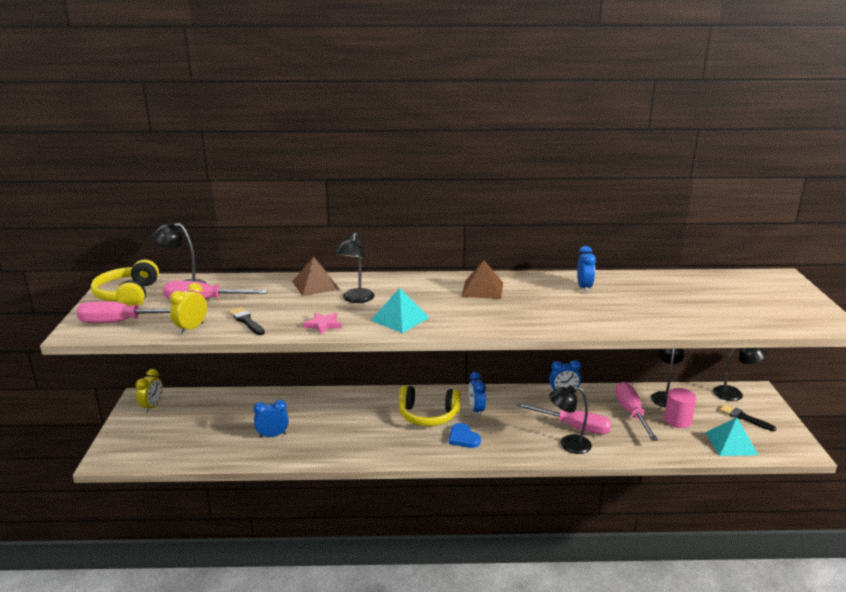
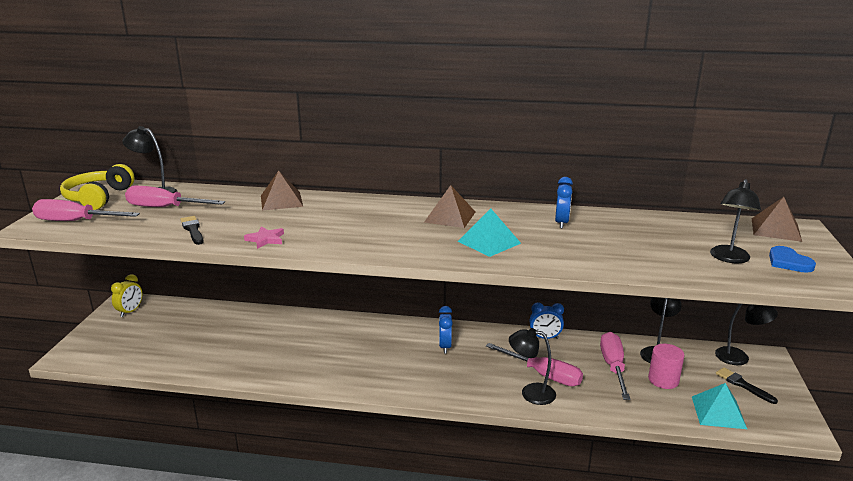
camera: 10 degrees right, 0 degrees up
(191, 328) = (136, 233): yellow clock -> none
(273, 435) = (230, 351): blue clock -> none
(356, 299) = (313, 217): black lamp -> black lamp (729, 258)
(399, 319) = (346, 239): turquoise pyramid -> turquoise pyramid (489, 242)
(428, 415) = (392, 347): yellow headphones -> none
(463, 438) = (420, 374): blue heart -> blue heart (788, 262)
(764, 280) = (776, 229): none -> brown pyramid

